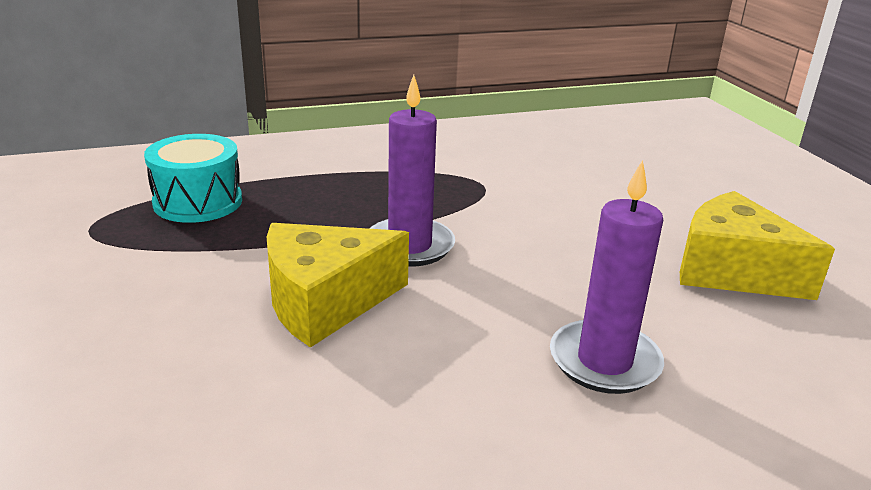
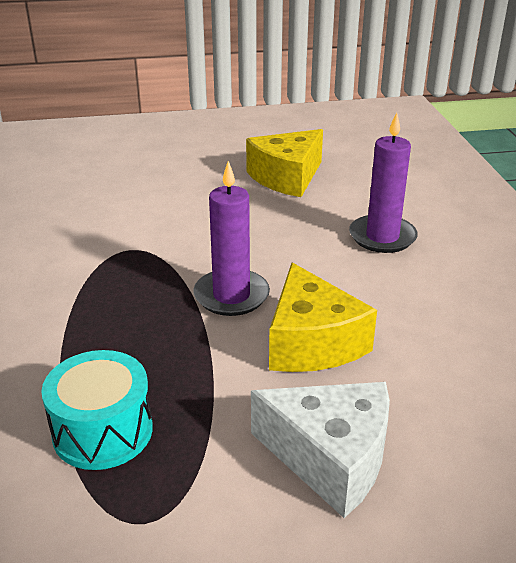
camera: 80 degrees left, 5 degrees up
(129, 317) = (330, 457): none -> white cheese

